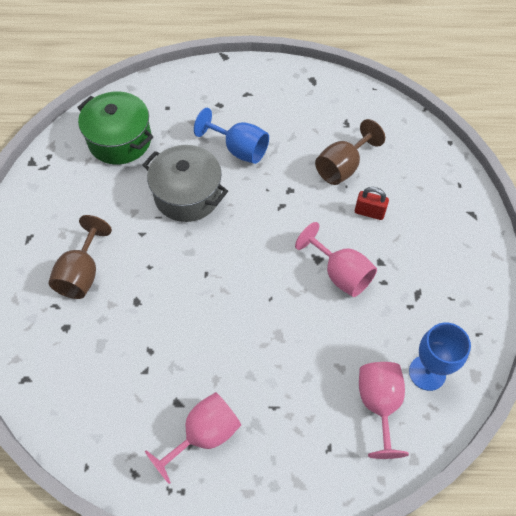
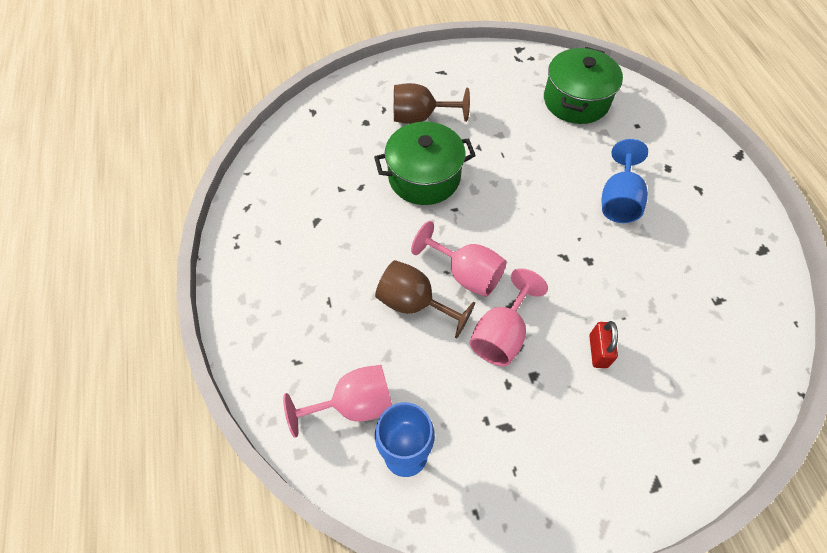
camera: 75 degrees right, 0 degrees up
(160, 290) = (424, 177): none -> green pot
(187, 195) = (538, 170): grey pot -> none
(204, 434) = (290, 250): pink goblet -> pink goblet (466, 274)
(342, 167) = (649, 308): brown goblet -> brown goblet (414, 303)

